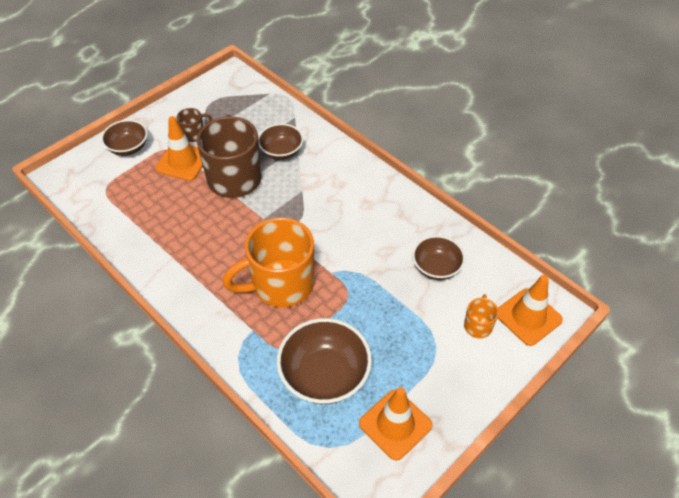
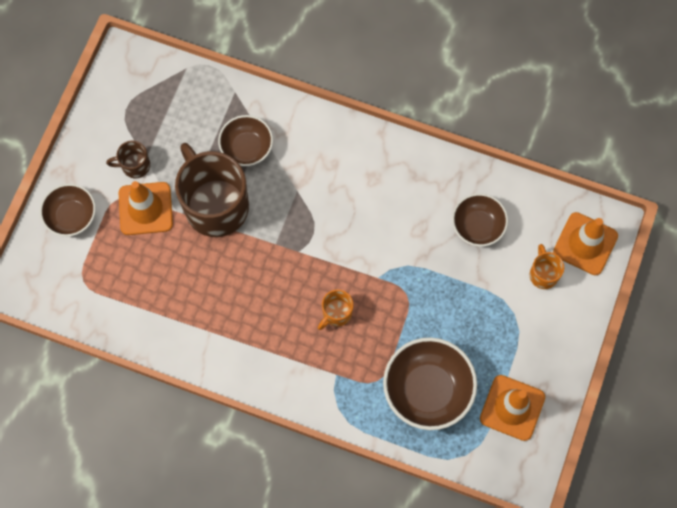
camera: 25 degrees left, 20 degrees up
(194, 134) = (135, 165): brown mug -> brown mug turned 135 degrees counterclockwise
(281, 284) = (336, 313): orange mug -> orange mug, size x0.45

